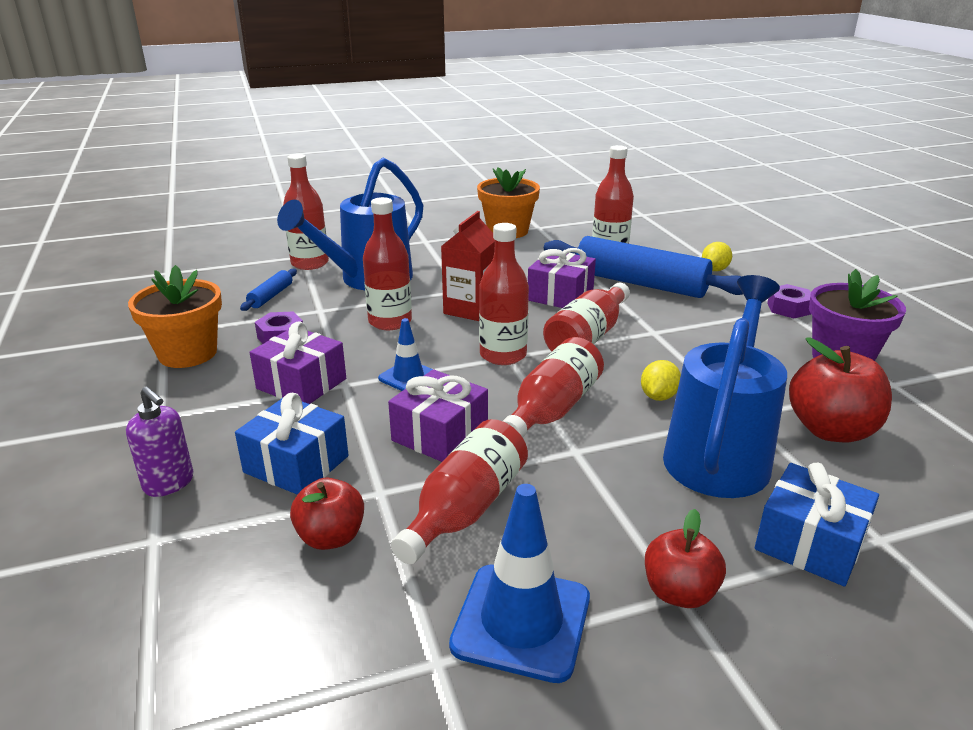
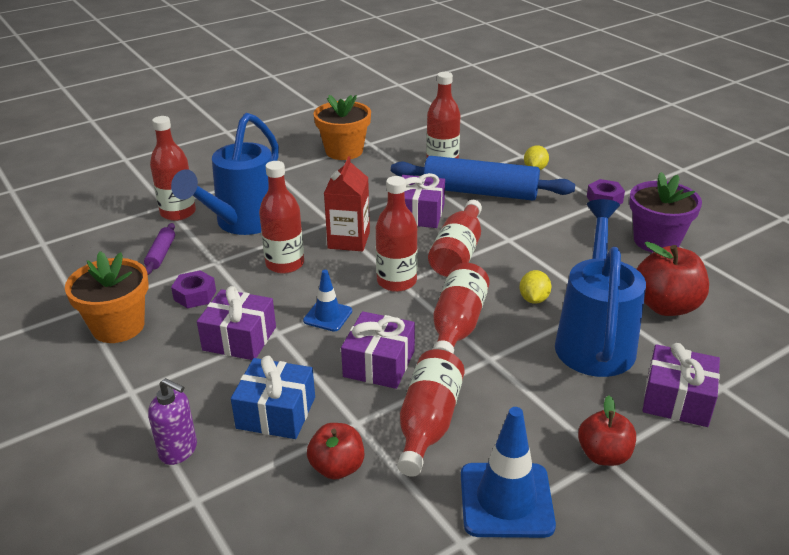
camera: 15 degrees left, 5 degrees up
(271, 296) = (161, 254): blue rolling pin -> purple rolling pin
(810, 543) = (677, 399): blue gift -> purple gift

